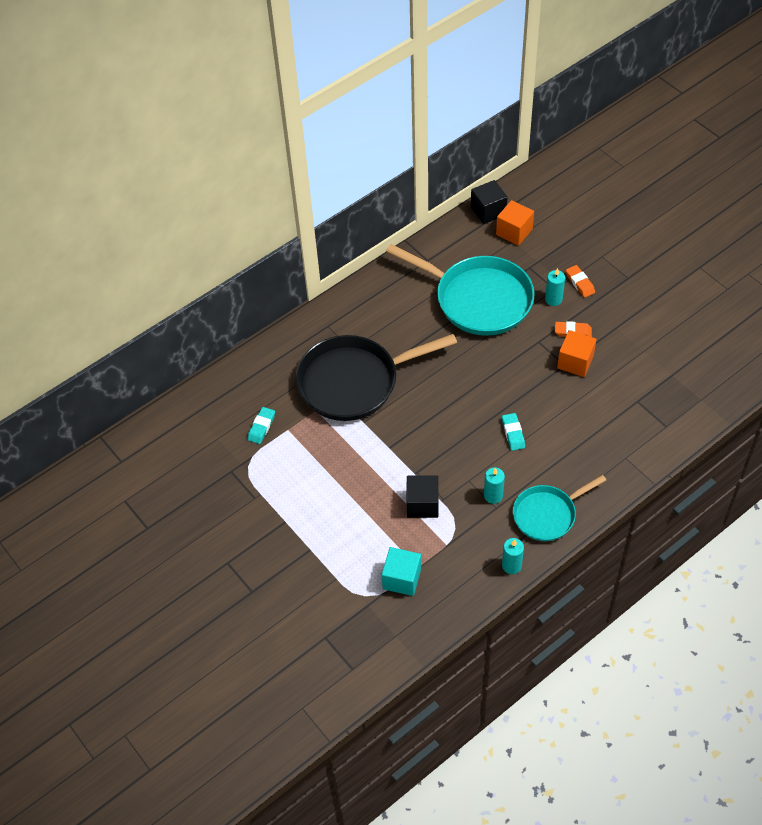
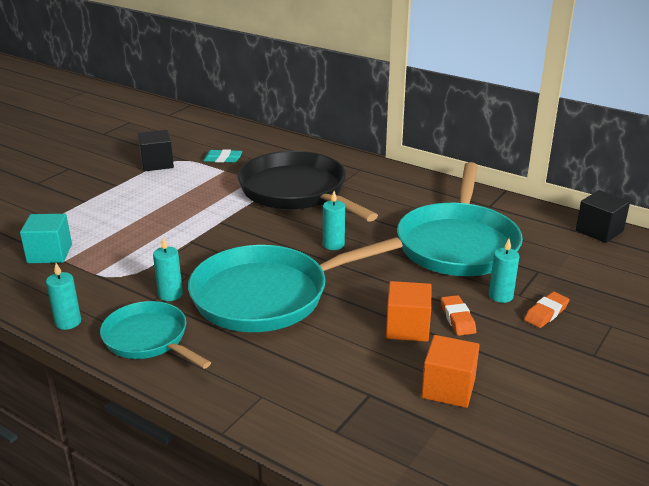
camera: 70 degrees right, 25 degrees down
(422, 504) = (149, 251): black cube -> black cube (157, 163)
(453, 377) = (333, 244): none -> turquoise candle
(513, 433) = (268, 295): turquoise eraser -> turquoise pan
(514, 232) = (585, 252): orange cube -> orange cube (448, 388)

